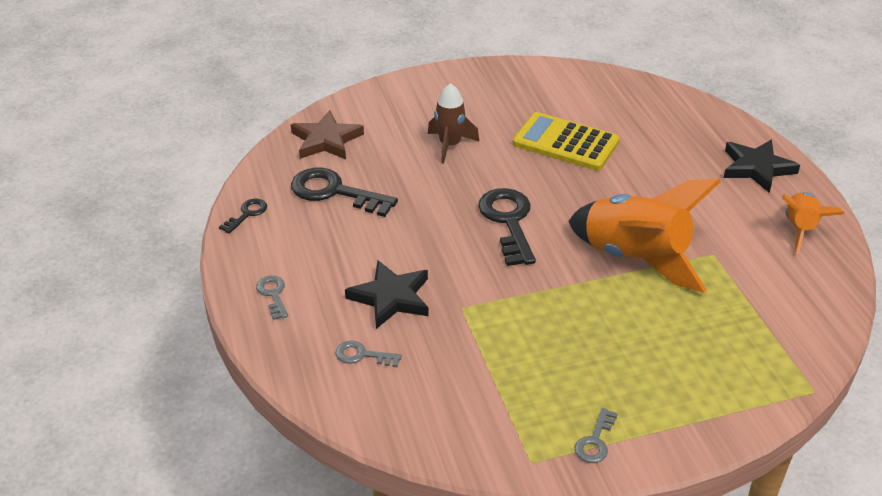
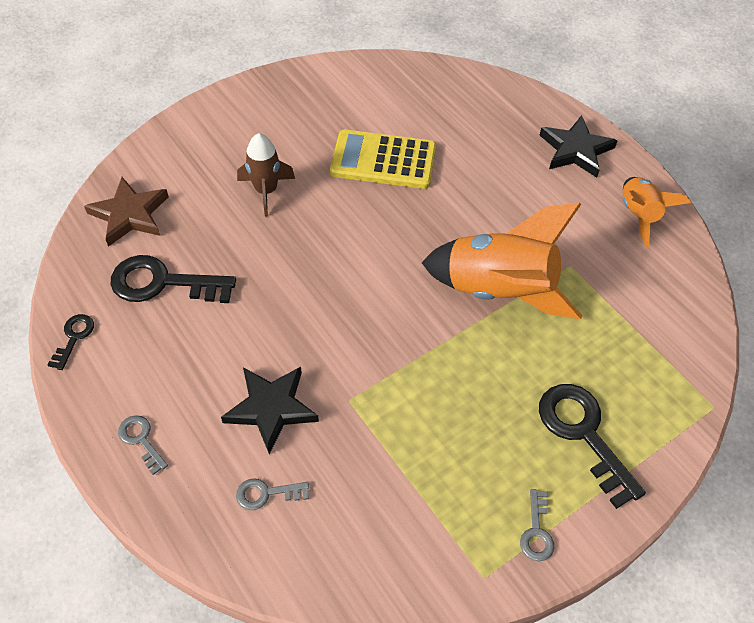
camera: 20 degrees left, 15 degrees up
(508, 222) = (359, 276): black key -> black key (583, 434)

